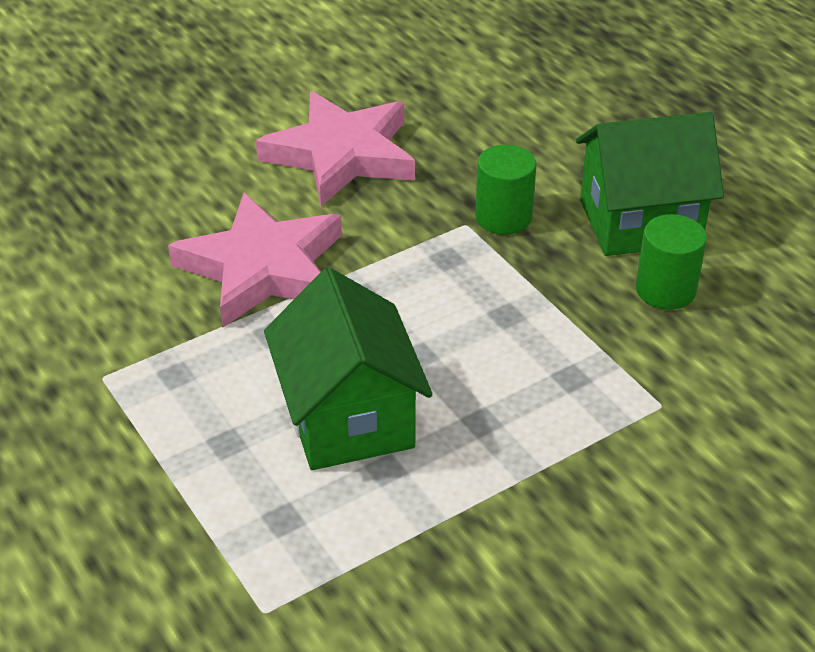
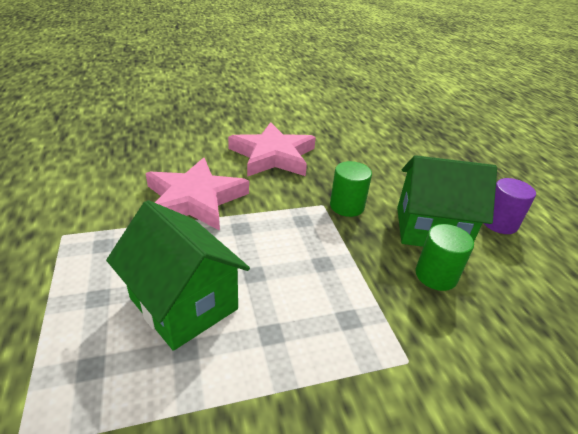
camera: 15 degrees right, 5 degrees down
(348, 418) = (184, 303): green house -> green house turned 45 degrees counterclockwise
(735, 186) = (499, 223): none -> purple cylinder

